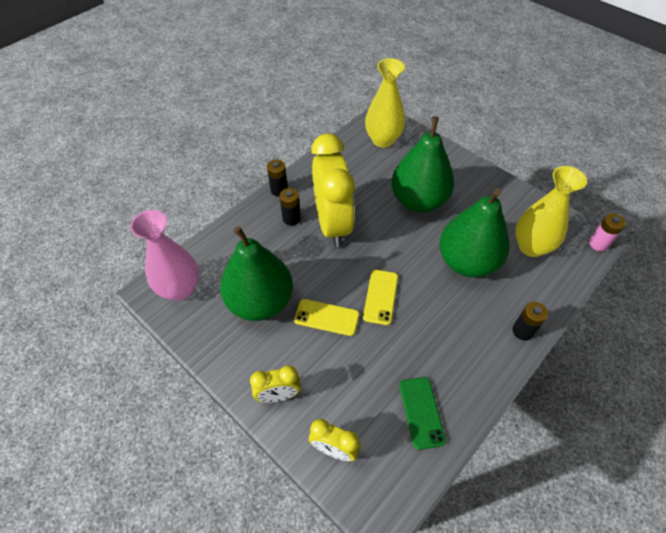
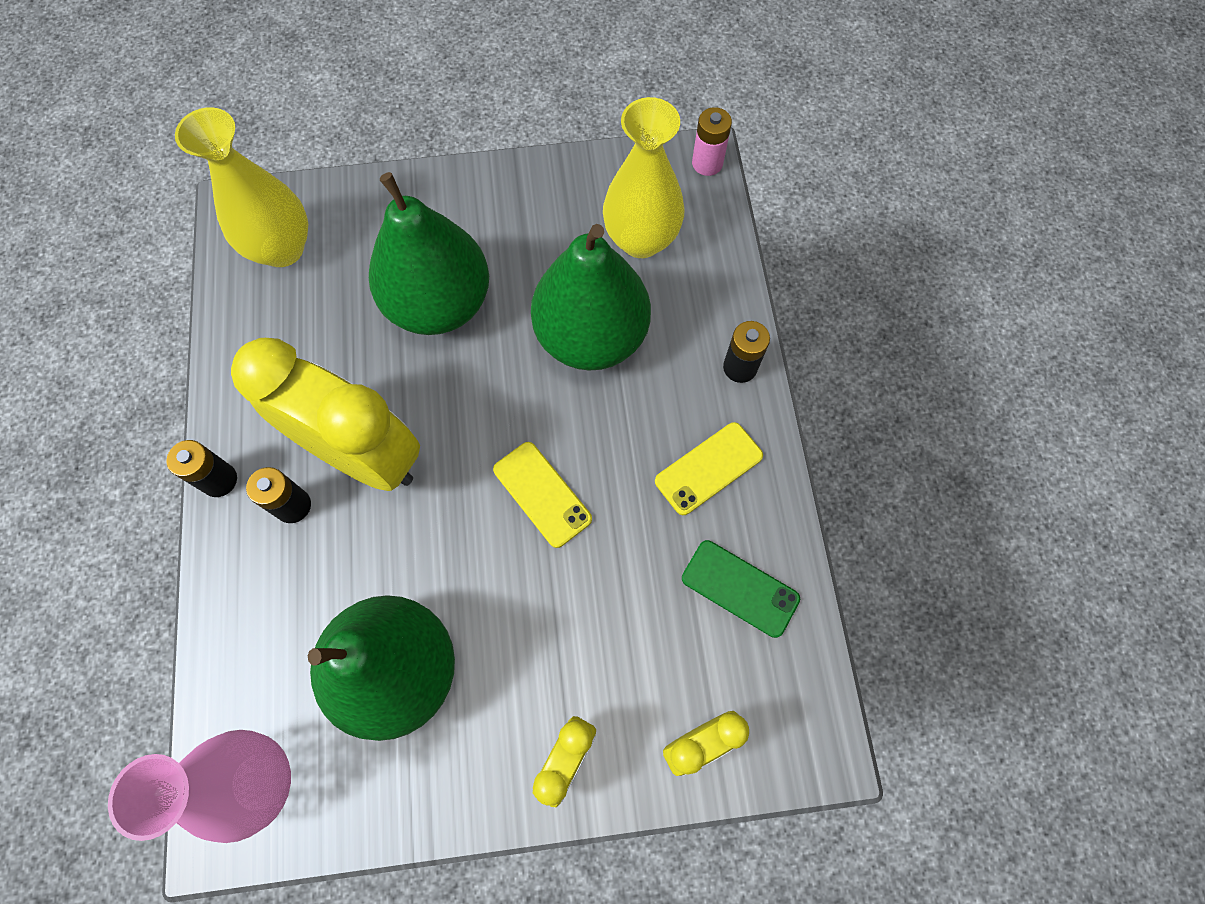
camera: 50 degrees left, 15 degrees up
(326, 317) = (508, 595): yellow phone -> yellow phone (708, 468)

